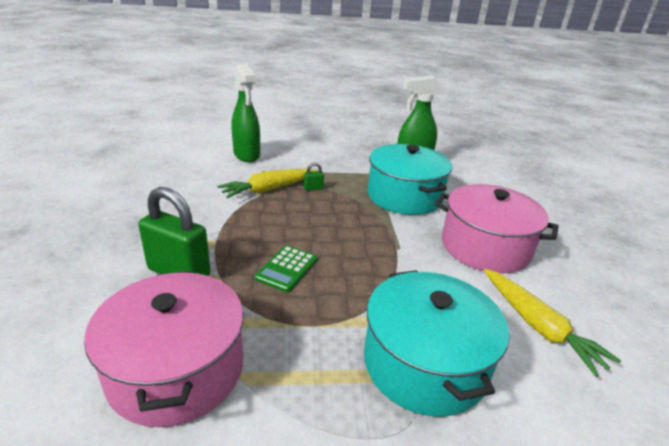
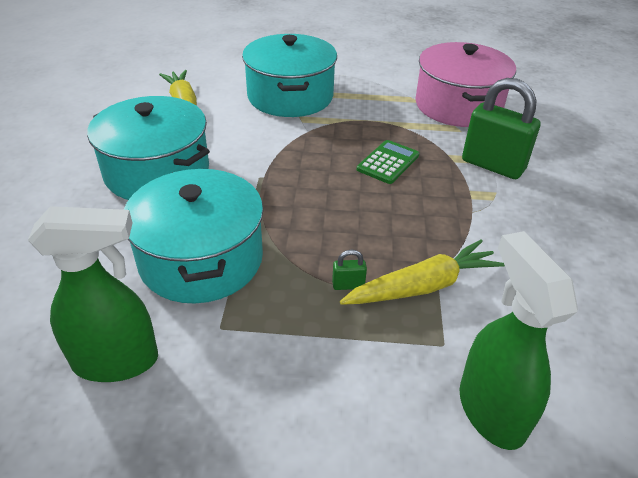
camera: 170 degrees left, 10 degrees up
(485, 247) = (157, 172): pink pot -> turquoise pot

